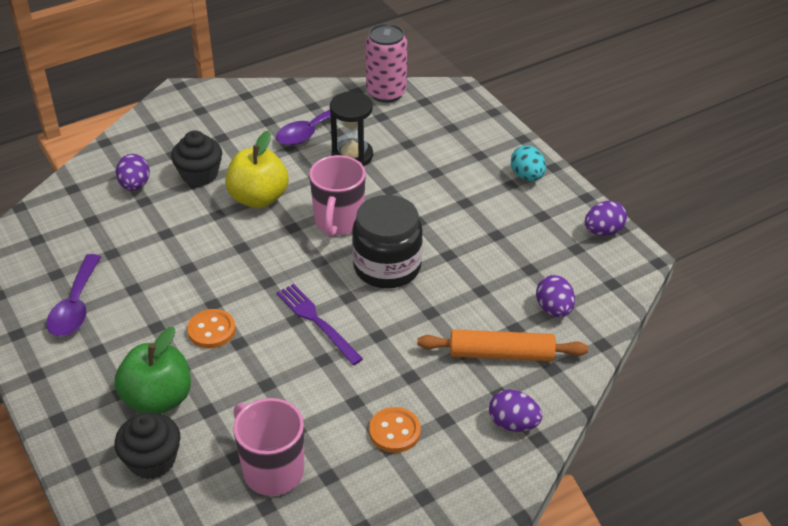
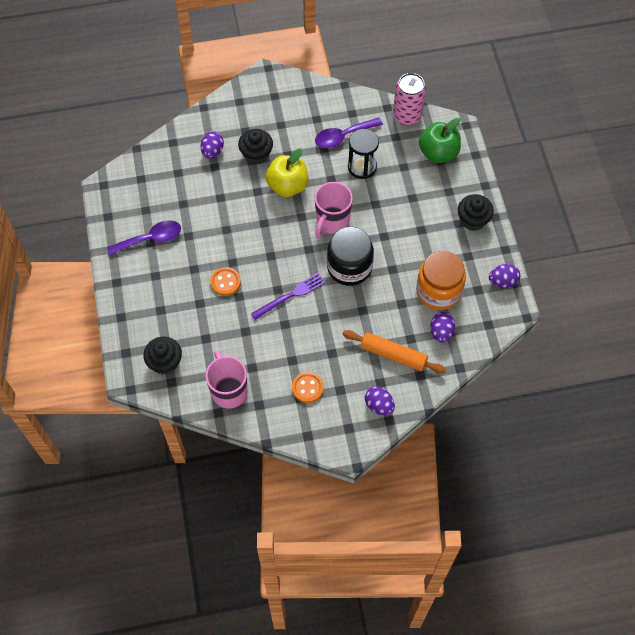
camera: 20 degrees right, 20 degrees up
(75, 306) = (151, 239): purple spoon -> purple spoon turned 135 degrees counterclockwise
(158, 399) = (180, 322): green apple -> green apple (438, 153)
(317, 322) = (290, 295): purple fork -> purple fork turned 75 degrees clockwise
(524, 263) = (438, 291): none -> orange jar
(527, 176) = (473, 220): turquoise egg -> black cupcake

